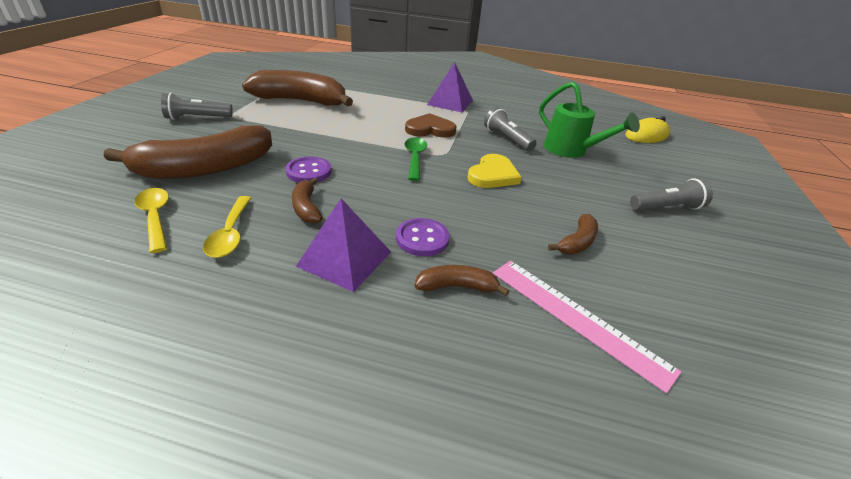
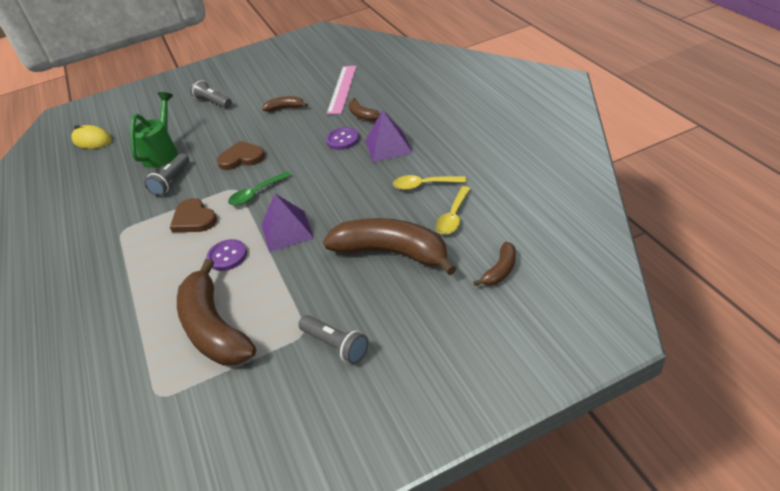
camera: 120 degrees left, 5 degrees up
(230, 234) = (424, 185): yellow spoon -> yellow spoon turned 135 degrees counterclockwise
(306, 208) = (370, 184): brown banana -> brown banana (500, 270)
(309, 171) = (333, 214): purple button -> purple button (227, 256)
(450, 102) = (110, 248): purple pyramid -> purple pyramid (287, 231)
(493, 175) = (241, 158): yellow heart -> brown heart

